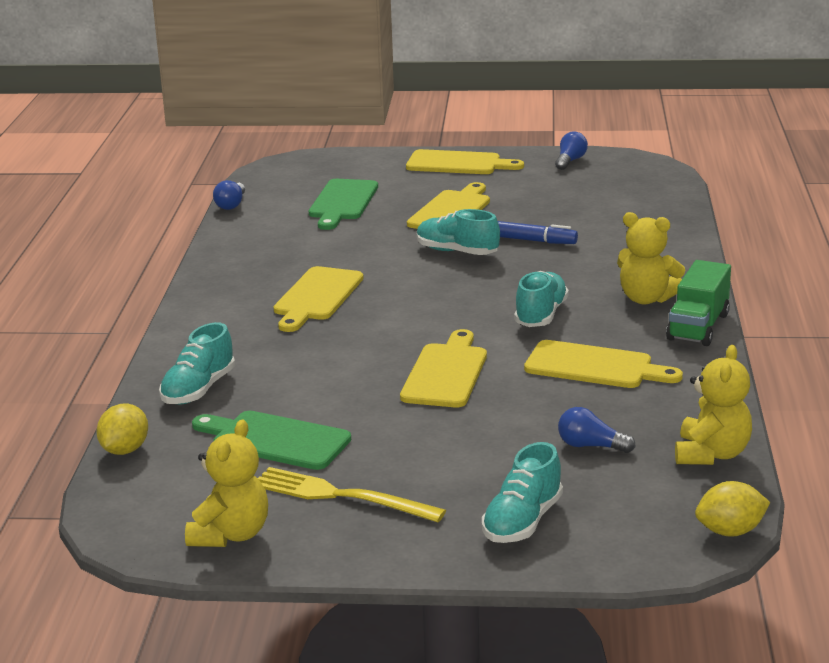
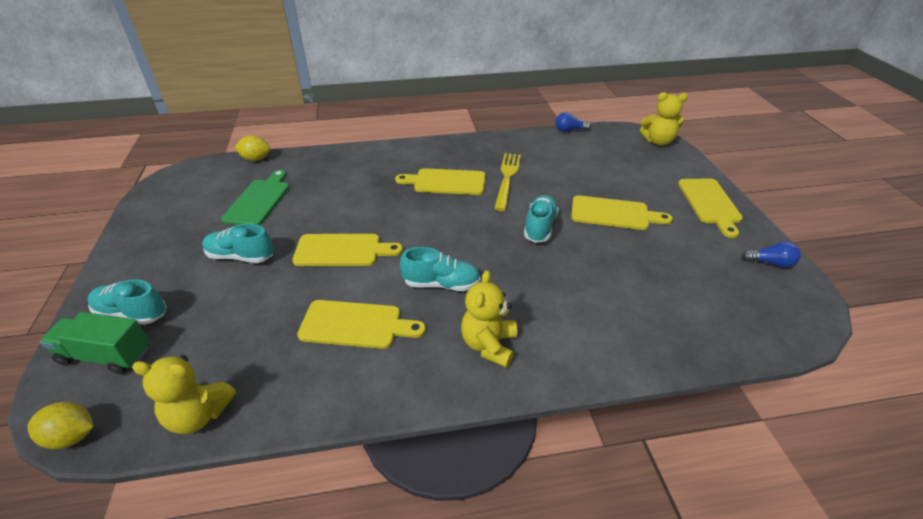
camera: 75 degrees right, 15 degrees up
(198, 390) = (320, 166): turquoise shoe -> turquoise shoe (240, 256)
(231, 535) = (159, 205): yellow teddy bear -> yellow teddy bear (658, 141)
(340, 496) = (189, 233): yellow fork -> yellow fork (507, 178)
(343, 202) = (599, 166): green cutting board -> none
(534, 241) = (580, 263): blue marker -> none
(590, 446) = (227, 336): blue light bulb -> none
(594, 366) = (355, 325): yellow cutting board -> yellow cutting board turned 90 degrees counterclockwise
(698, 327) = (439, 388): green truck -> green truck (105, 356)
(730, 531) = (72, 437): yellow lemon -> yellow lemon turned 60 degrees counterclockwise

